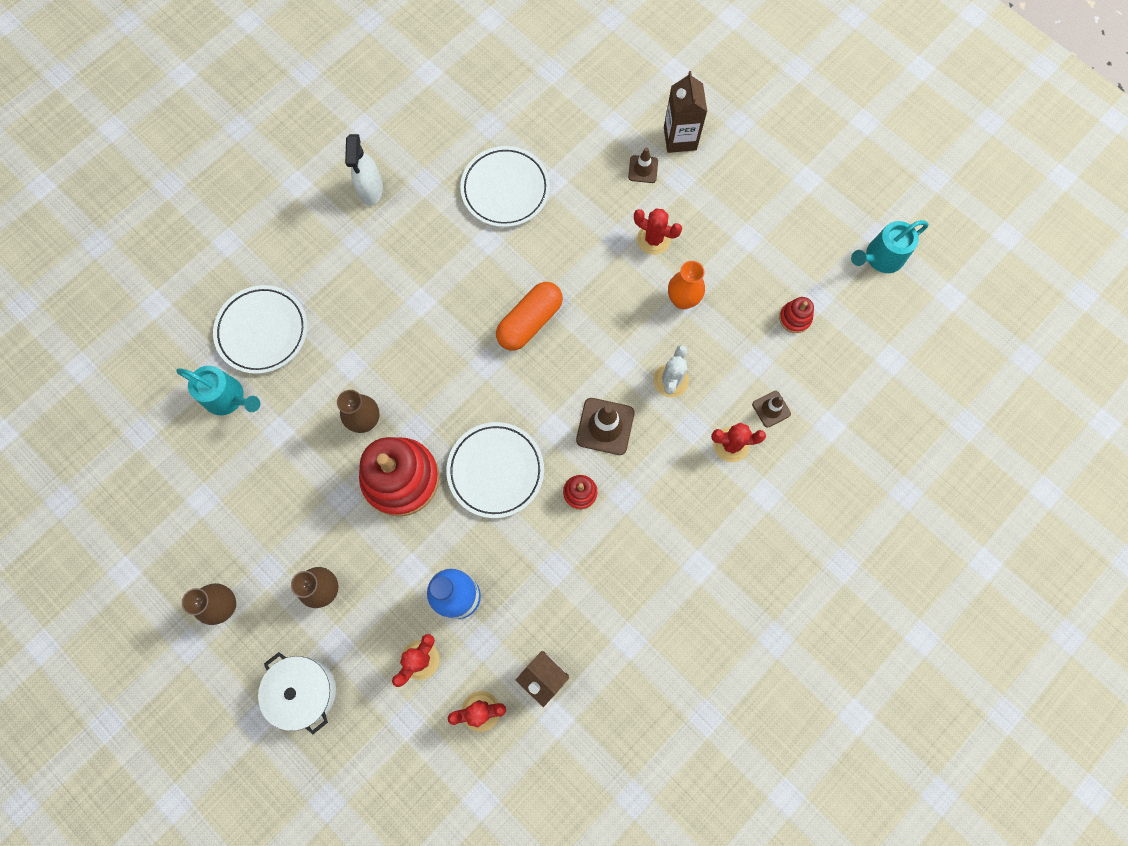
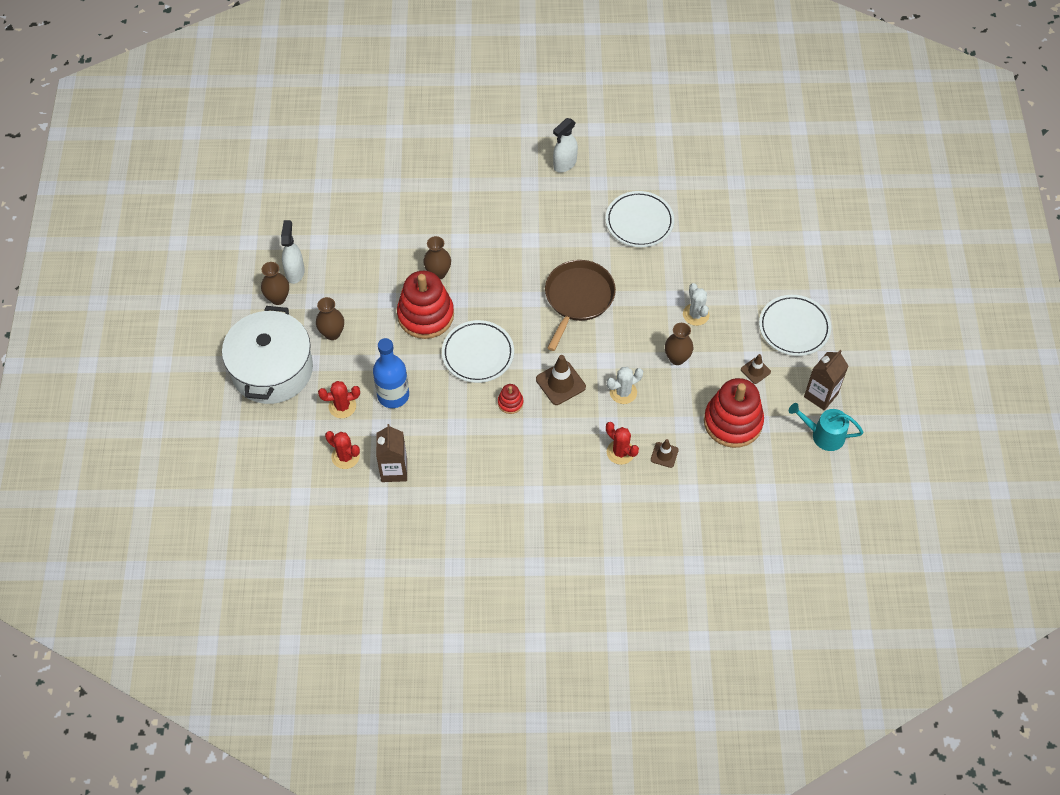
camera: 45 degrees right, 15 degrees down
(212, 558) = (295, 272): none -> white spray bottle
(228, 398) = (382, 204): turquoise watering can -> none
(262, 331) = (433, 187): white plate -> white plate (794, 328)
(304, 691) = (272, 369): white pot -> white pot, size x1.77
(530, 322) = (578, 298): orange capsule -> brown pan
(643, 169) = (731, 274): brown traffic cone -> brown traffic cone (755, 370)
(653, 239) = (696, 314): red cactus -> white cactus
(680, 138) = (772, 275): brown carton -> brown carton (820, 395)
(682, 300) = (677, 358): orange vase -> brown vase
(795, 318) = (733, 422): red stacking toy -> red stacking toy, size x2.27

